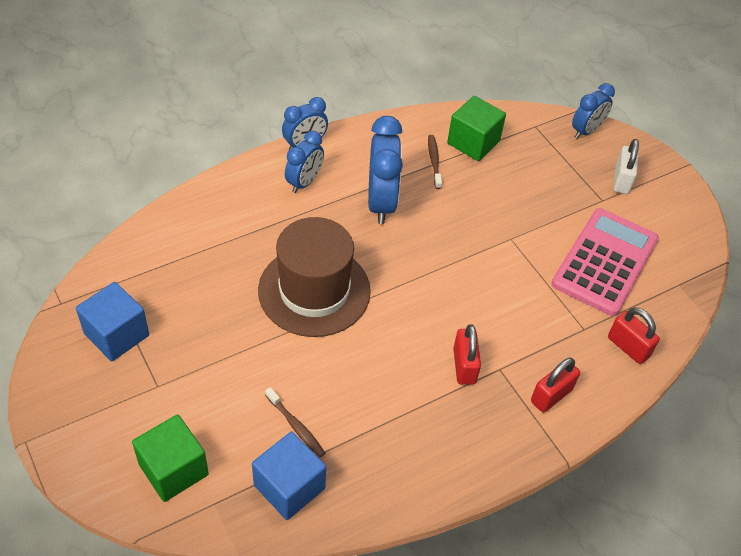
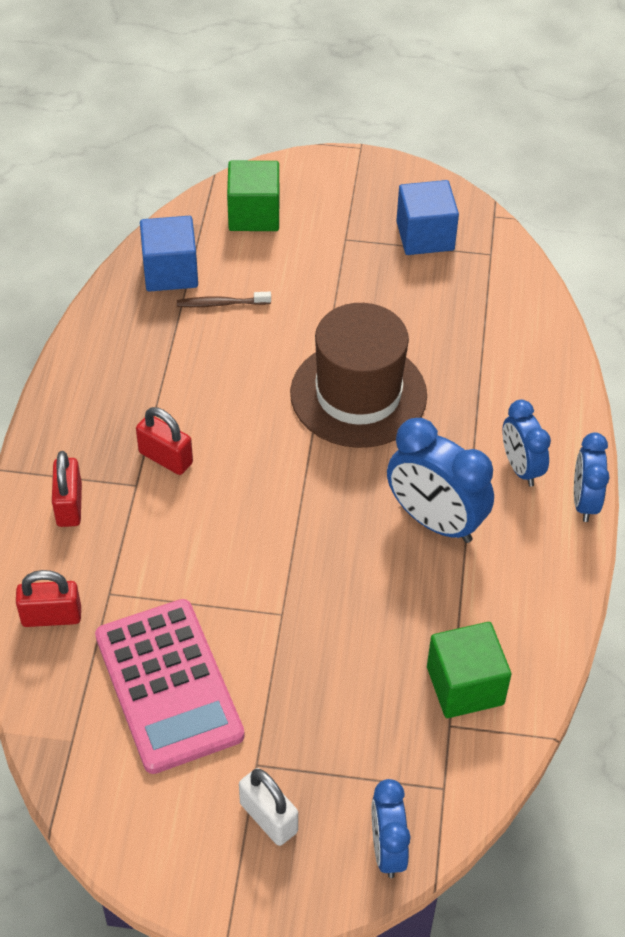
camera: 130 degrees right, 0 degrees up
(434, 161) = (462, 618): brown toothbrush -> none

